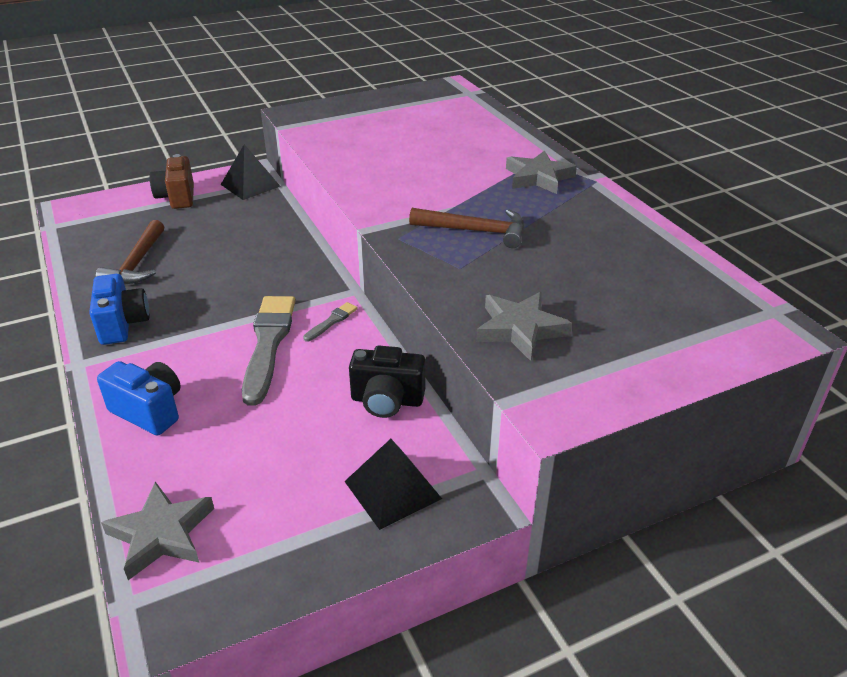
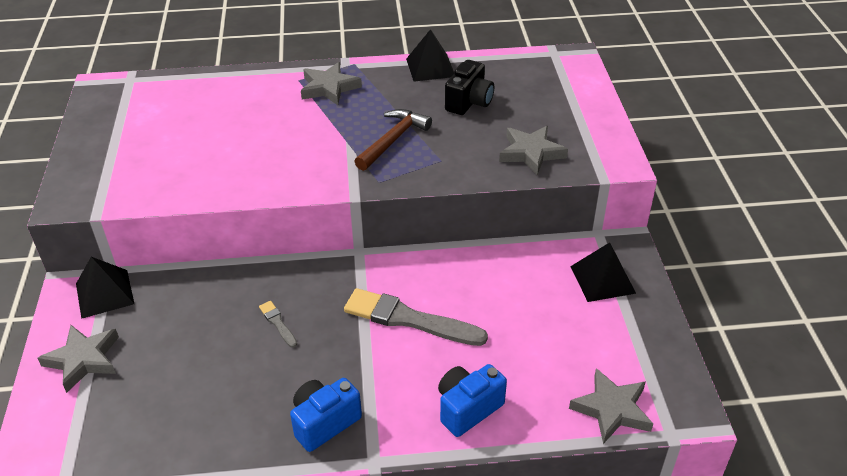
camera: 70 degrees left, 5 degrees up
(123, 324) = (324, 423): blue camera -> blue camera turned 45 degrees counterclockwise
(137, 263) = (212, 405): brown hammer -> none
(177, 197) = (83, 360): brown camera -> grey star
(332, 321) = (396, 274): grey brush -> grey brush (277, 323)
(387, 400) = (511, 263): black camera -> black camera (469, 102)
(636, 226) = (430, 67): none -> black pyramid

